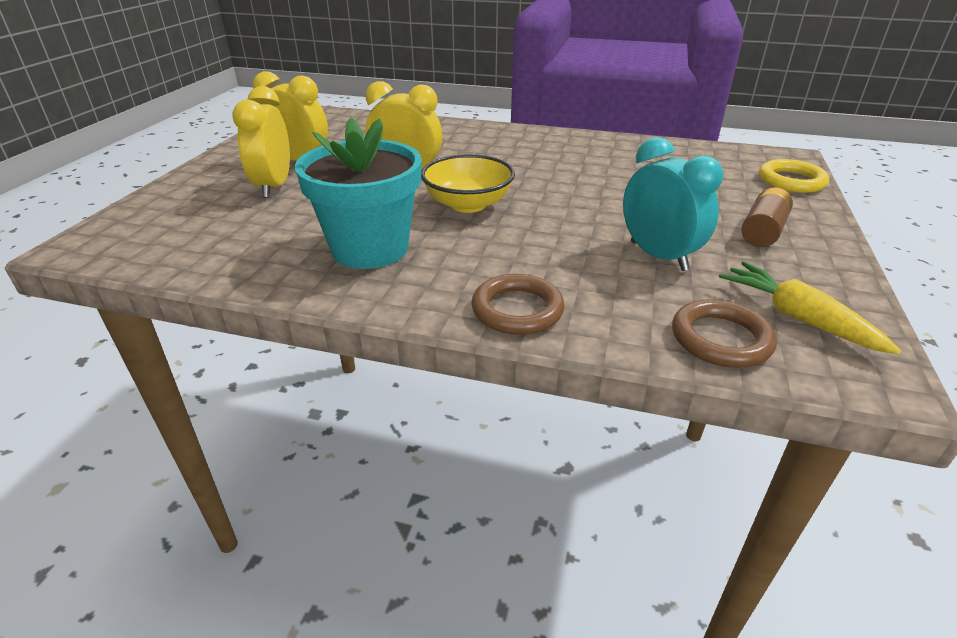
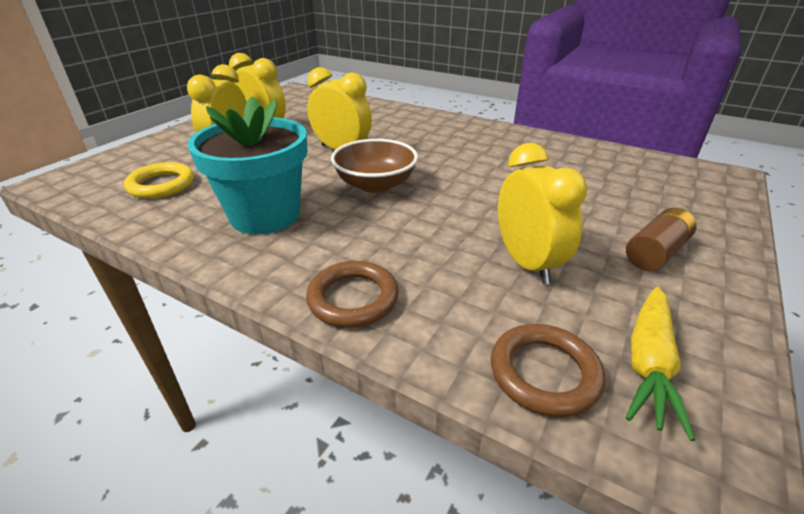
camera: 15 degrees right, 0 degrees up
(468, 204) = (375, 185): yellow bowl -> brown bowl
(658, 256) = (527, 263): turquoise clock -> yellow clock
(791, 181) = (715, 200): yellow ring -> yellow ring (161, 185)
(797, 317) = (648, 363): yellow carrot -> yellow carrot turned 135 degrees counterclockwise

